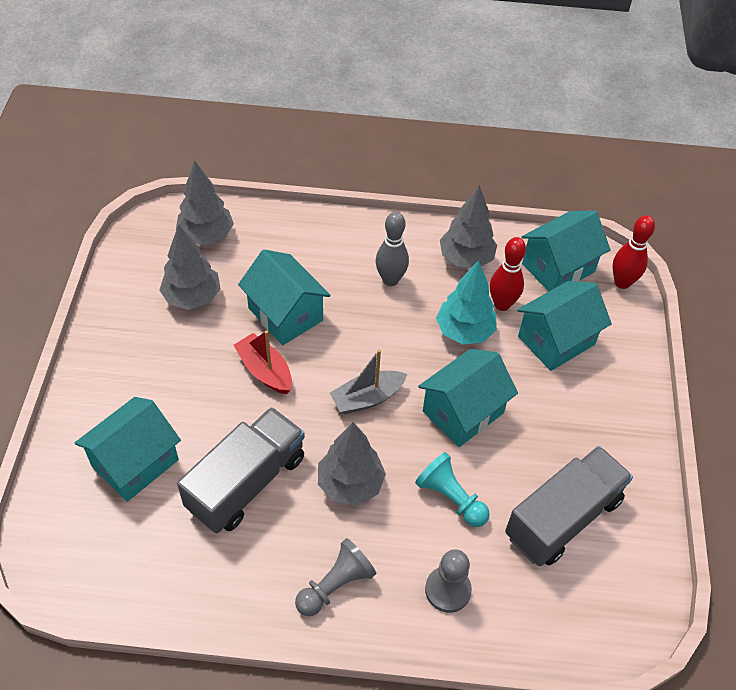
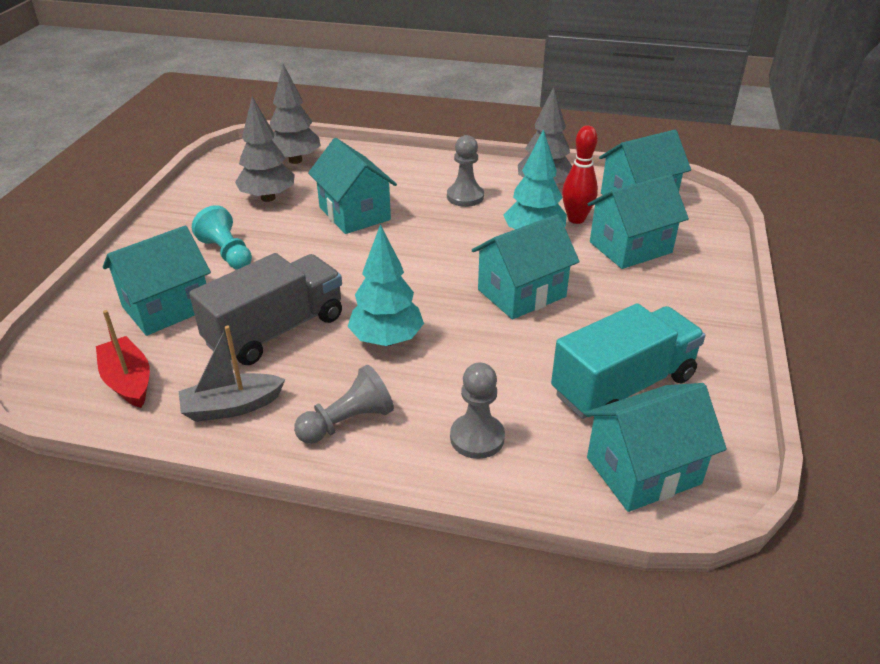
camera: 10 degrees right, 15 degrees down
(265, 371) = (322, 250): red boat -> red boat (128, 381)
(350, 484) = (386, 340): grey tree -> turquoise tree
(367, 398) = (421, 276): grey boat -> grey boat (232, 407)
(390, 280) = (465, 197): grey bowling pin -> grey pawn
(451, 498) = (495, 359): turquoise pawn -> turquoise pawn (227, 253)
(563, 518) = (623, 386): grey truck -> turquoise truck
(586, 609) = (643, 470): none -> turquoise house
(622, 282) = (705, 211): red bowling pin -> none

